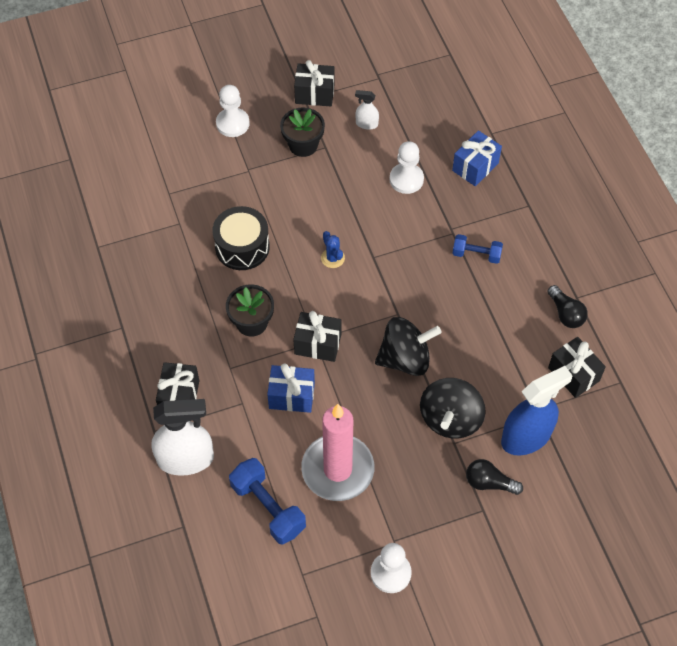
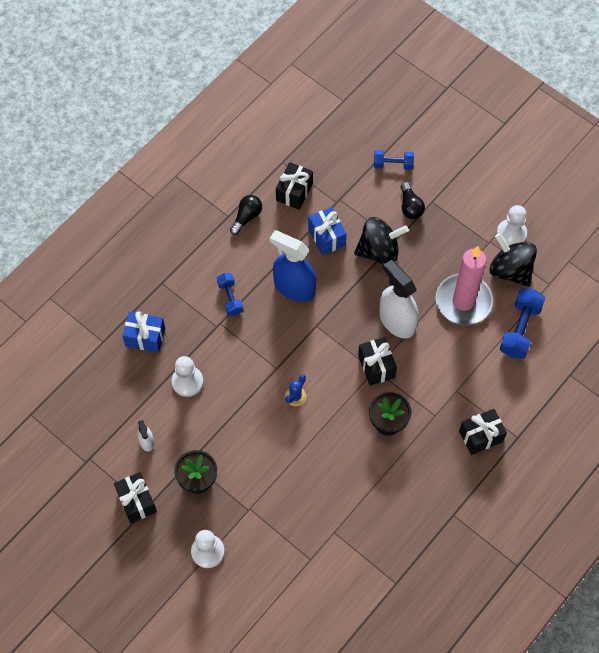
camera: 120 degrees left, 5 degrees up
(186, 459) = (523, 402): white spray bottle -> white spray bottle (397, 321)
(242, 247) = (326, 469): black drum -> none
(291, 396) = (429, 361): blue gift -> blue gift (326, 237)
(405, 359) = (350, 302): black spinning top -> black spinning top (510, 270)
(526, 437) = (362, 200): blue spray bottle -> blue spray bottle (294, 287)
(557, 496) = (393, 164): none -> blue dumbbell

